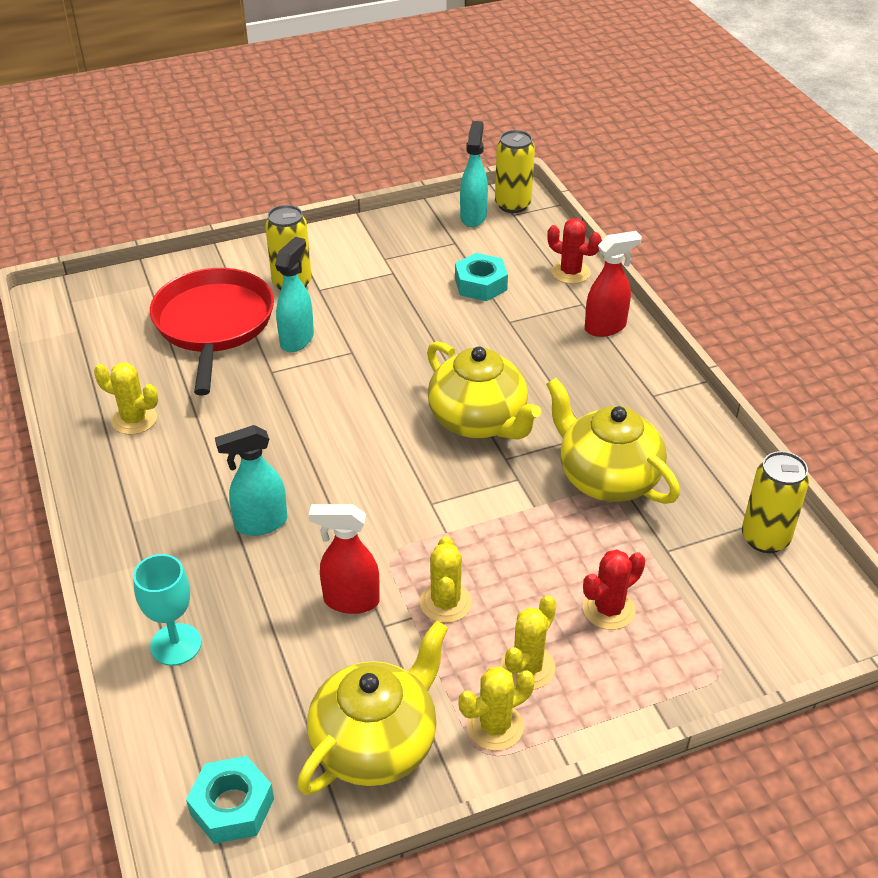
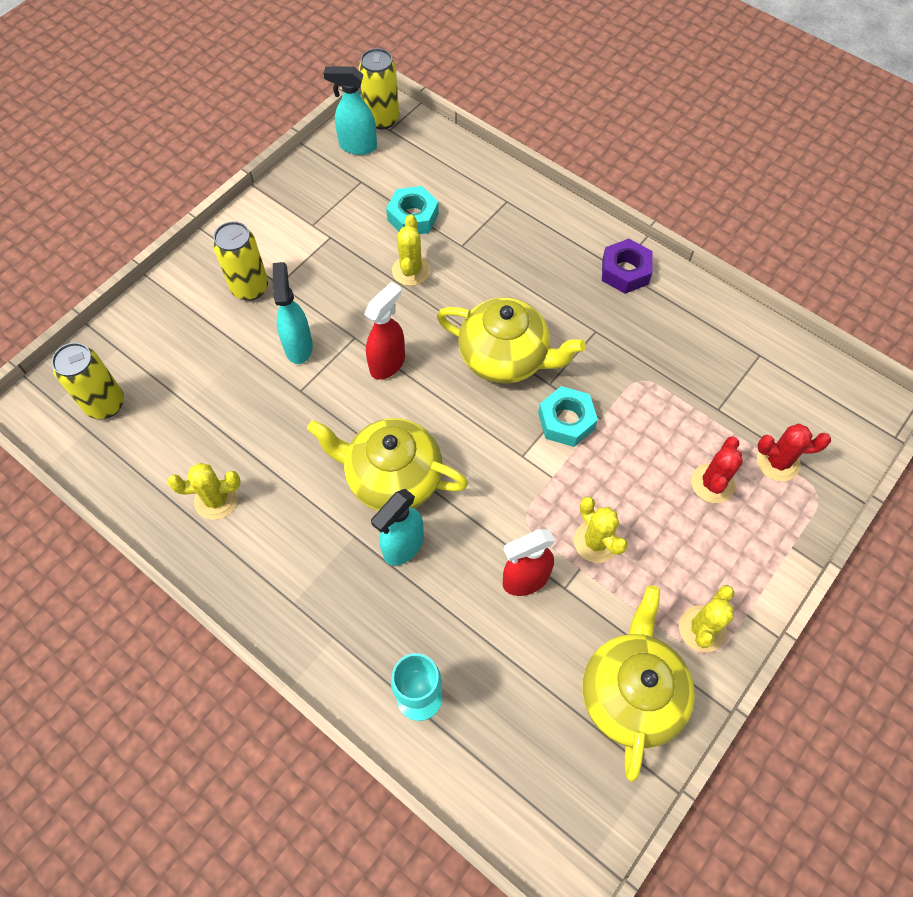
camera: 30 degrees left, 20 degrees up
(213, 324) = (211, 364): red pan -> none
(232, 806) = (567, 809): turquoise nut -> turquoise nut (566, 421)
(473, 217) = (357, 146): turquoise spray bottle -> turquoise spray bottle turned 60 degrees counterclockwise
(527, 667) = (691, 565): yellow cactus -> yellow cactus (411, 270)
(570, 272) = (477, 172): red cactus -> red cactus (778, 462)
(605, 327) = (541, 217): red spray bottle -> red spray bottle (388, 363)
(606, 478) = (635, 364): yellow teapot -> yellow teapot (392, 478)
(658, 400) = (625, 271): none -> purple nut
(765, 538) = (776, 363): yellow can -> yellow can (105, 404)

